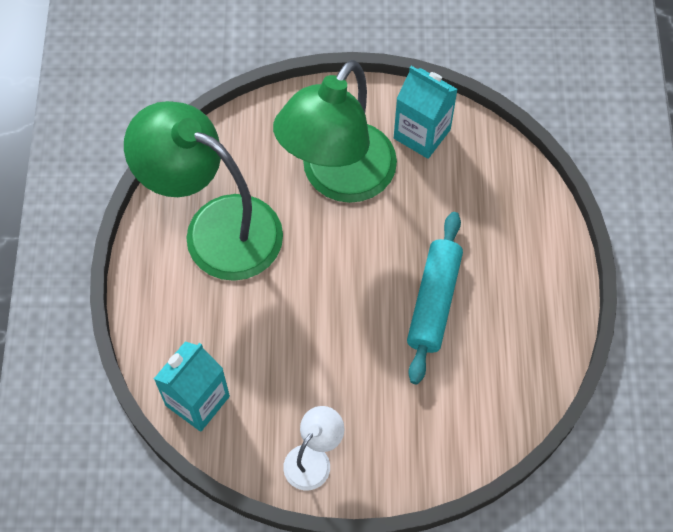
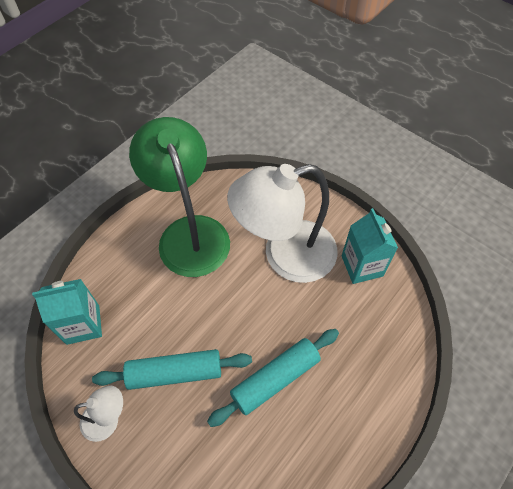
camera: 40 degrees right, 5 degrees down
(336, 370) = (175, 373): none -> turquoise rolling pin
(338, 178) = (285, 255): green lamp -> white lamp

